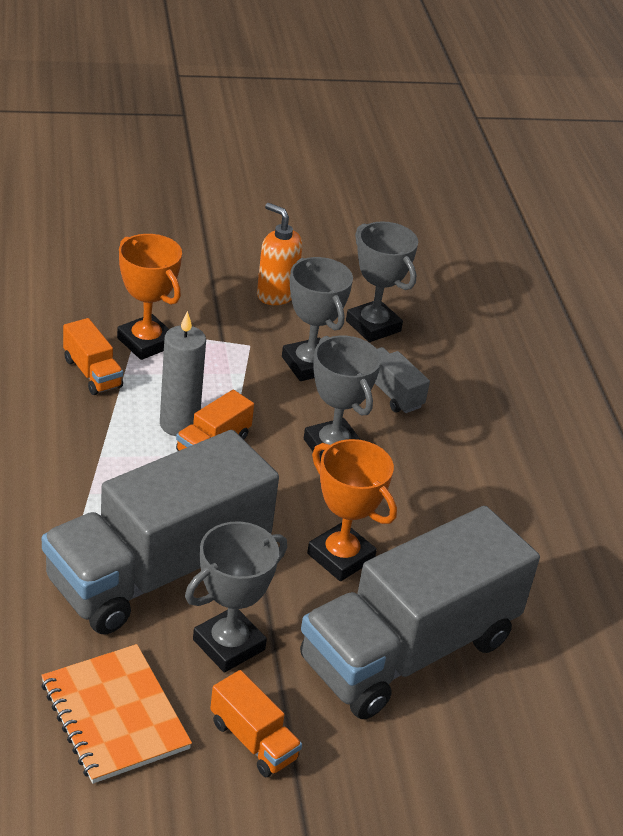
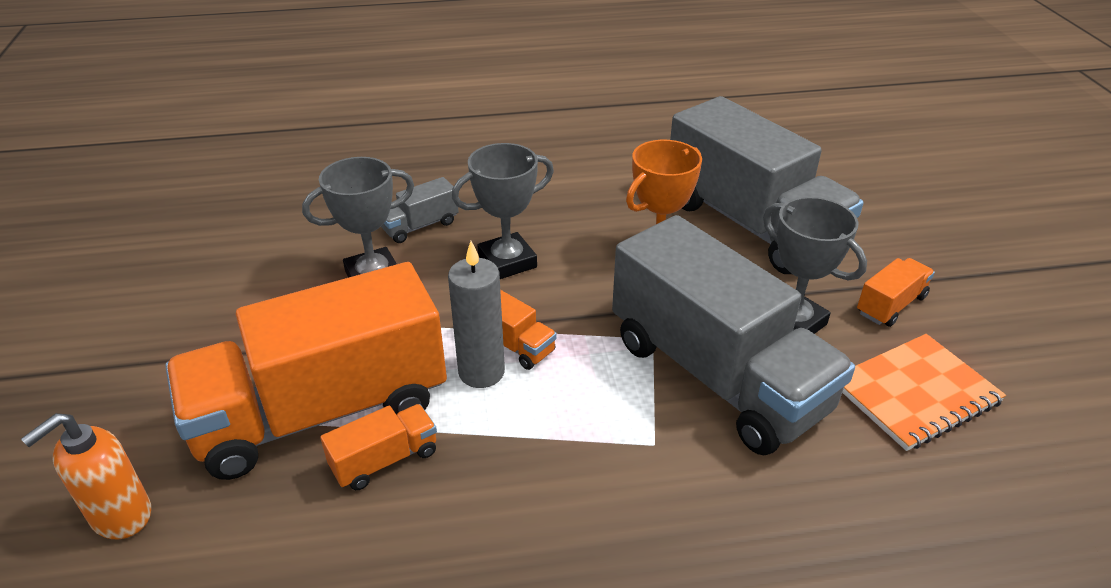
camera: 85 degrees left, 0 degrees up
(146, 342) = (322, 411): orange trophy -> orange truck
(275, 294) = (238, 303): orange soap dispenser -> orange soap dispenser (120, 515)
(373, 326) = (309, 234): grey trophy -> none

